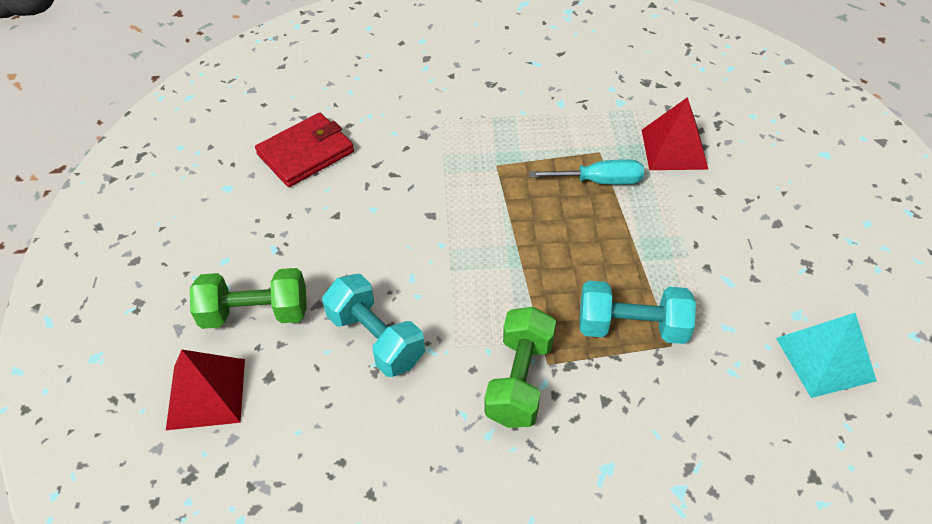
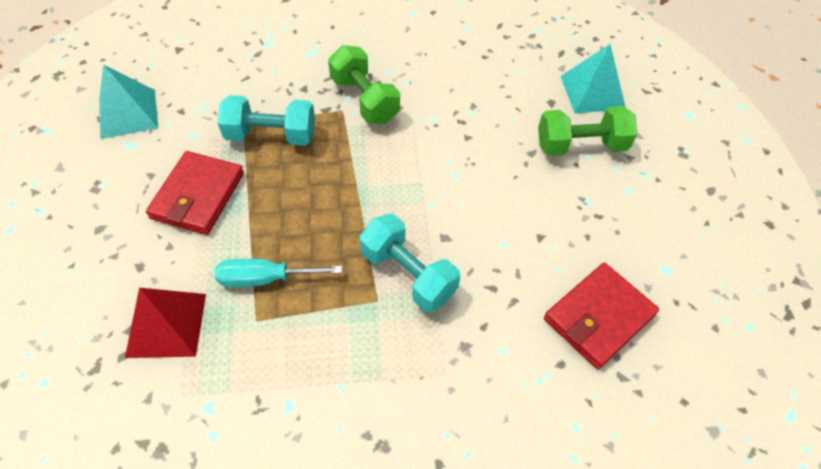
camera: 175 degrees right, 5 degrees up
(206, 393) = (592, 92): red pyramid -> turquoise pyramid
(376, 339) = (477, 127): turquoise dumbbell -> turquoise dumbbell (408, 274)
(519, 380) = (364, 100): green dumbbell -> green dumbbell turned 45 degrees counterclockwise
(691, 255) = (198, 195): none -> red wallet

